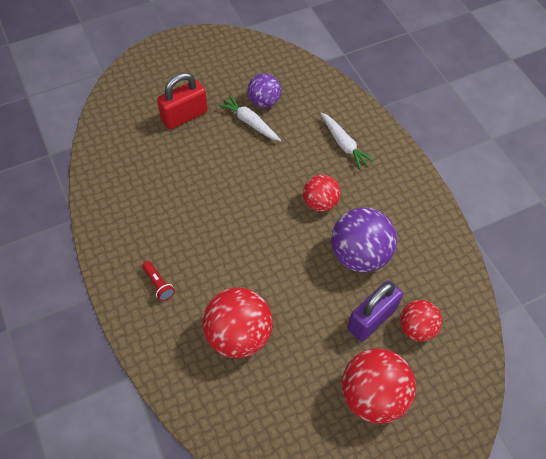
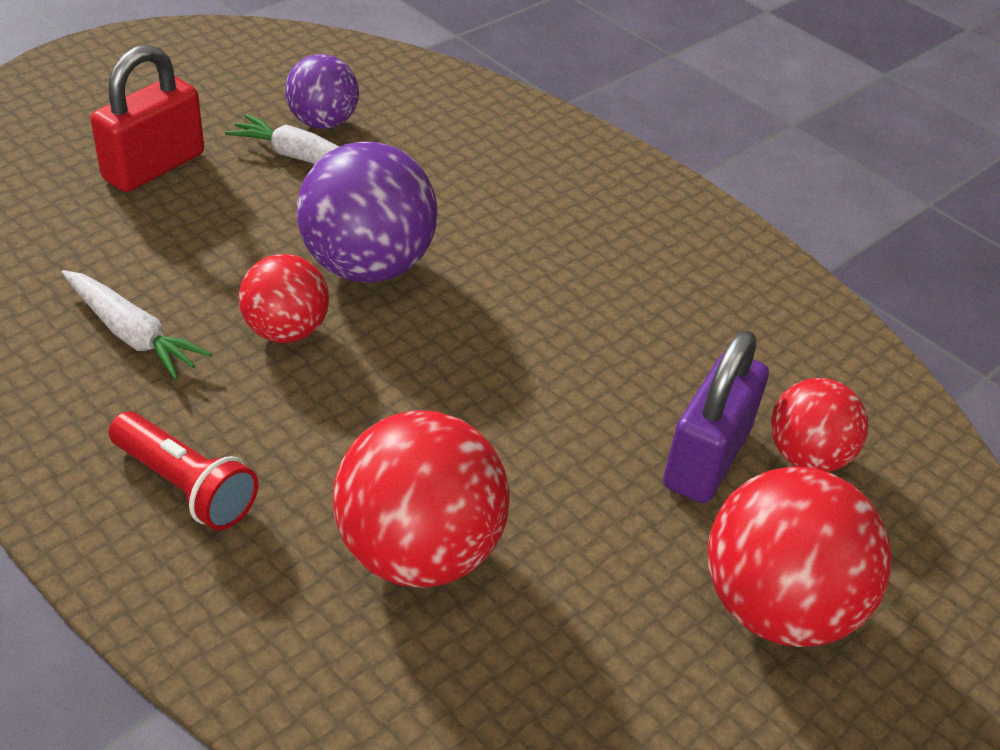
camera: 20 degrees left, 15 degrees down
(158, 284) = (186, 486): red flashlight -> red flashlight, size x1.50
(320, 203) = (507, 271): red ball -> red ball (286, 331)
(344, 144) = (516, 169): white carrot -> white carrot (132, 334)
(359, 255) = (629, 347): purple ball -> purple ball (367, 266)

